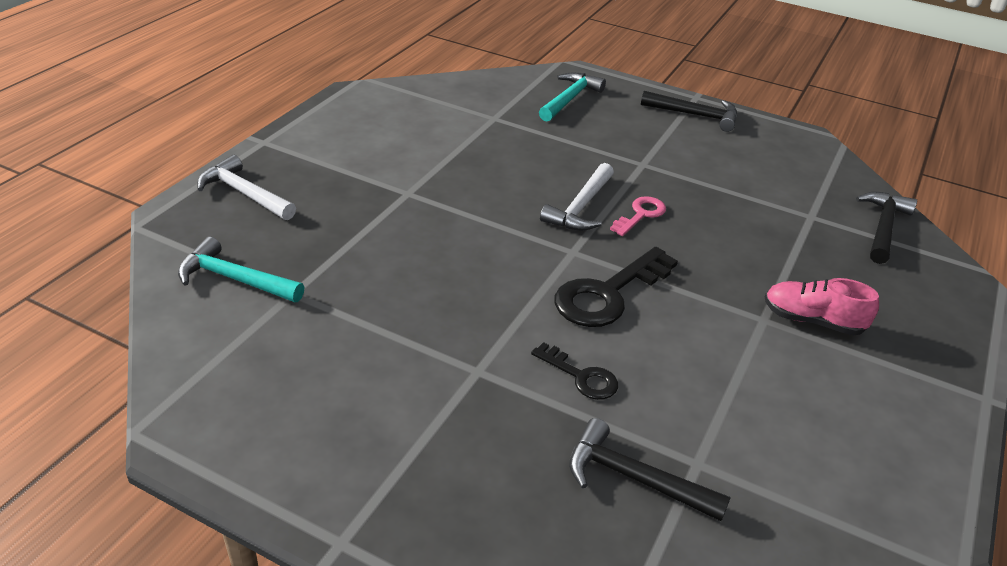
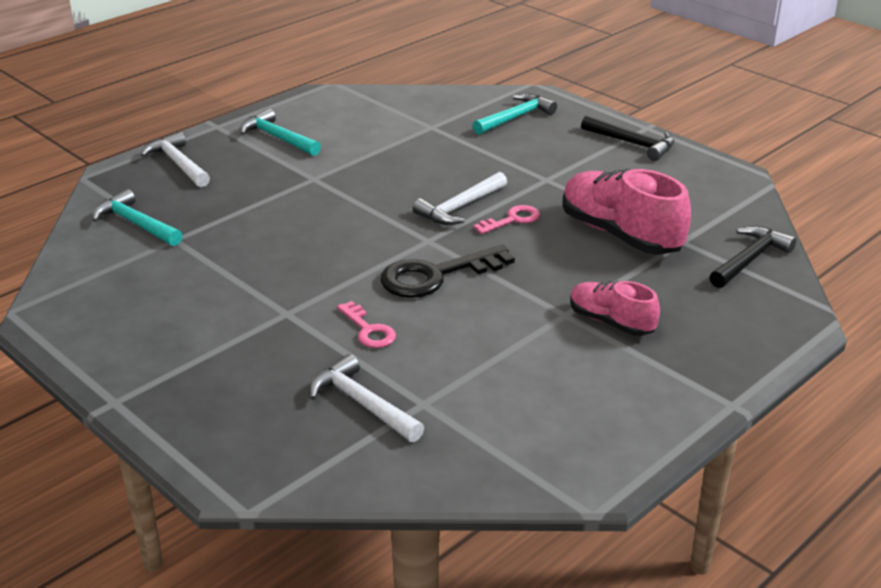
camera: 20 degrees right, 5 degrees down
(341, 148) = (278, 138): none -> turquoise hammer
(581, 376) = (368, 330): black key -> pink key
(634, 478) = (362, 404): black hammer -> white hammer
(752, 217) = (620, 234): none -> pink shoe

